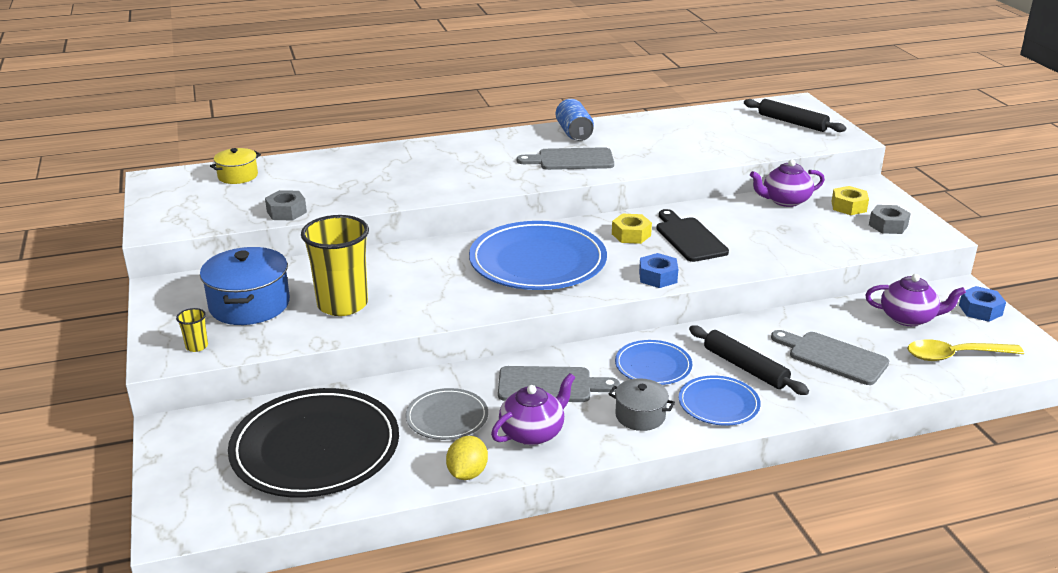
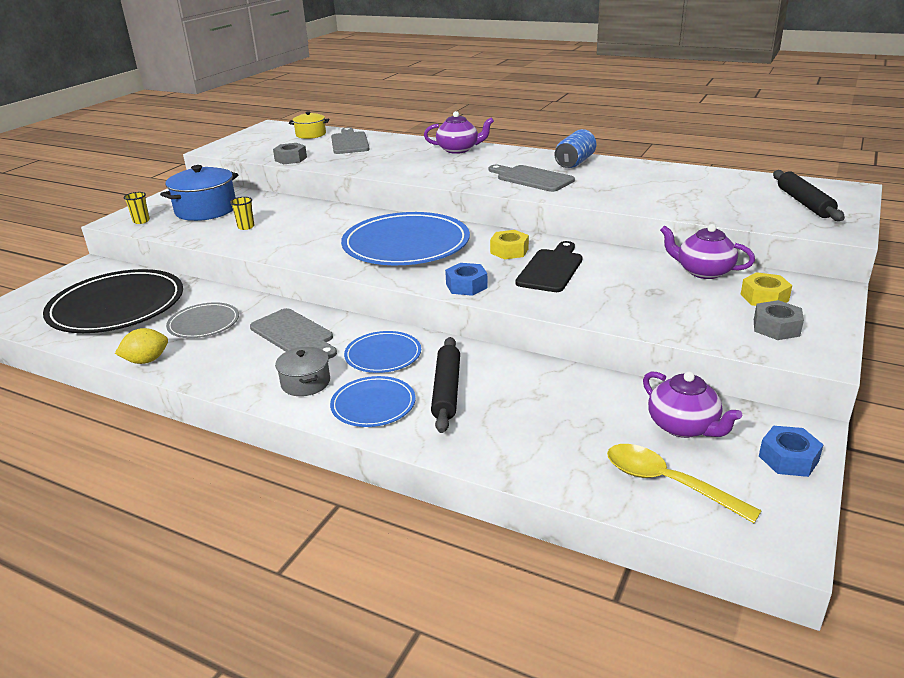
camera: 45 degrees right, 0 degrees up
(342, 304) = (246, 227): yellow cup -> yellow cup, size x0.41
(533, 432) = (225, 357): purple teapot -> purple teapot (458, 150)
(833, 357) = (538, 420): grey cutting board -> grey cutting board (349, 142)

